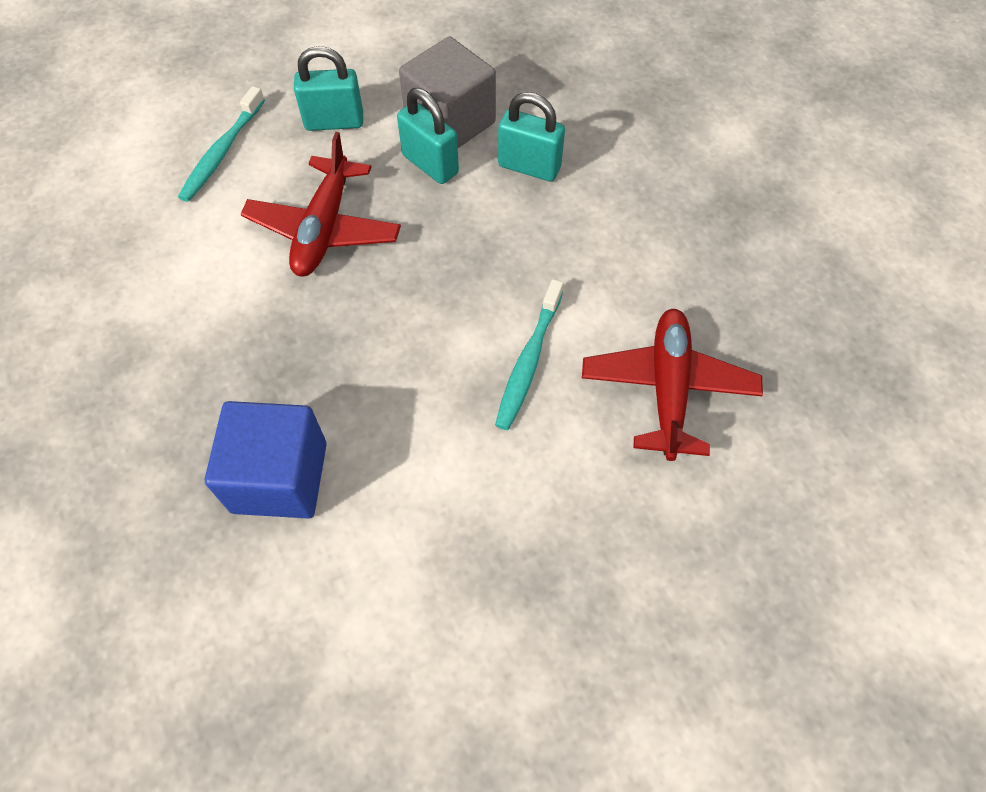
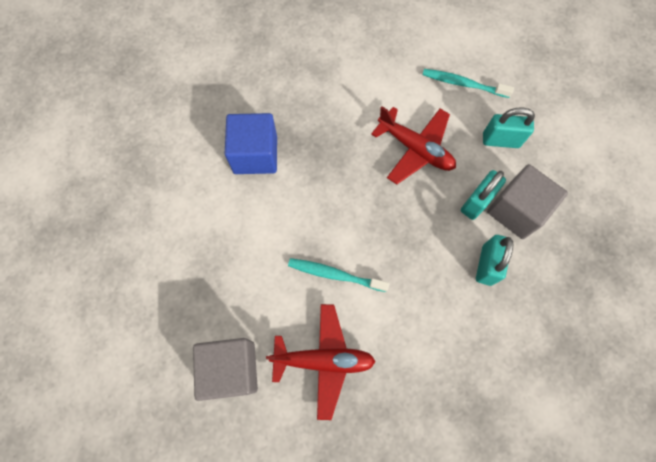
camera: 85 degrees right, 10 degrees up
(324, 228) = (415, 149): red plane -> red plane turned 150 degrees counterclockwise
(334, 122) = (500, 140): turquoise padlock -> turquoise padlock turned 75 degrees counterclockwise
(685, 532) = (231, 369): none -> grey cube

